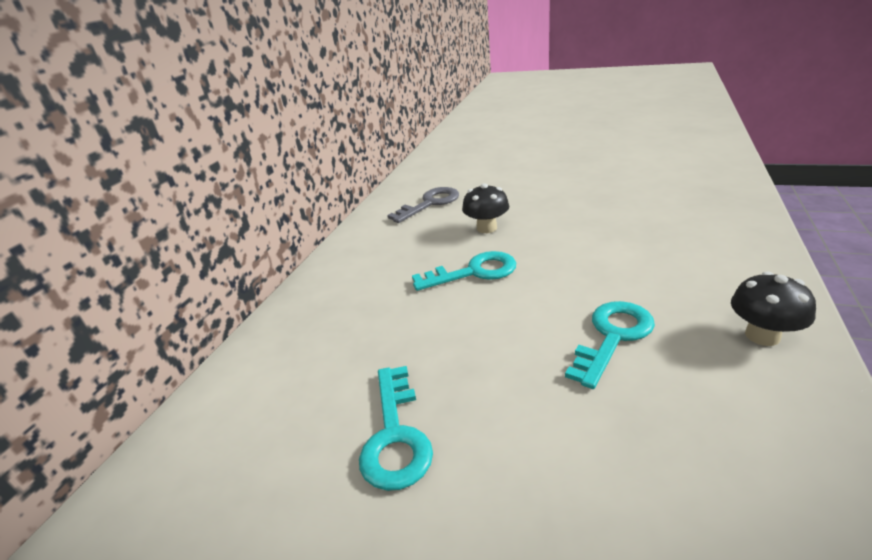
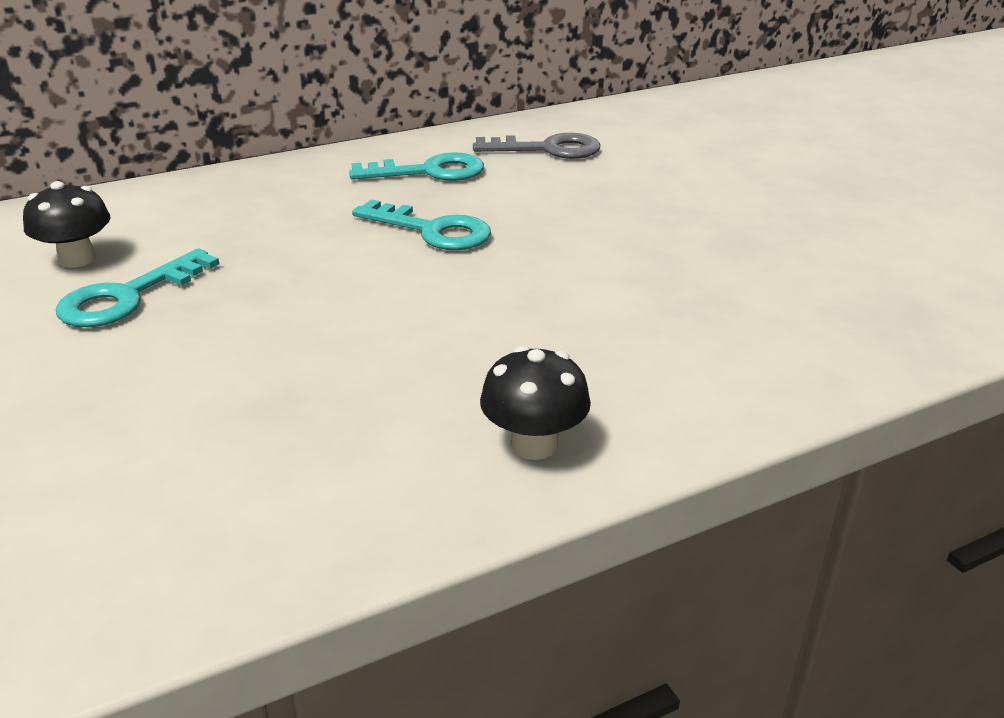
camera: 40 degrees right, 0 degrees up
(486, 228) = (540, 201): black mushroom -> black mushroom (77, 259)
(613, 337) = (408, 350): turquoise key -> turquoise key (429, 172)

